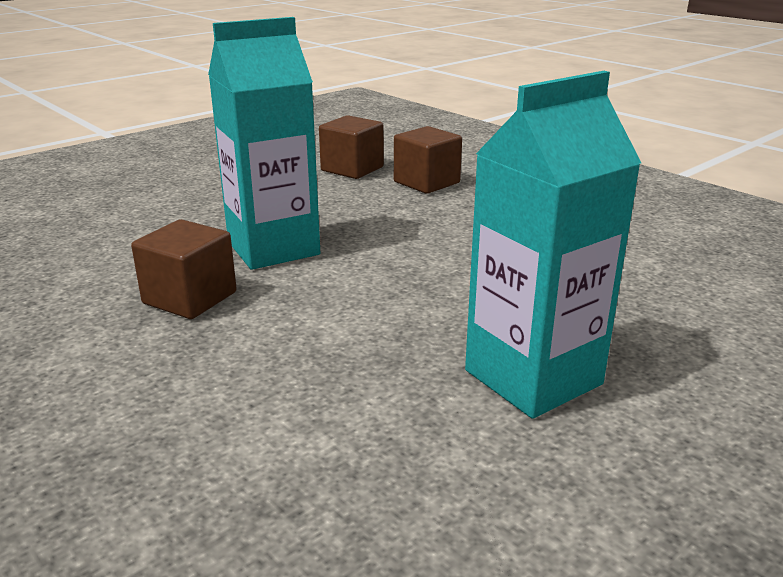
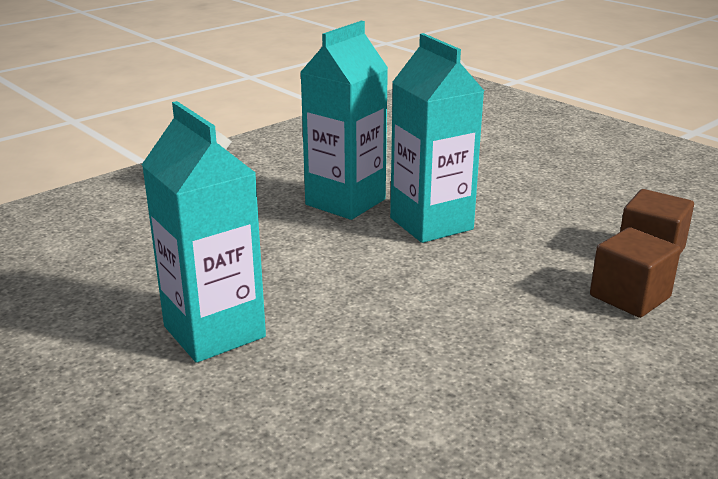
camera: 90 degrees right, 0 degrees up
(190, 298) = (345, 202): brown cube -> turquoise carton

